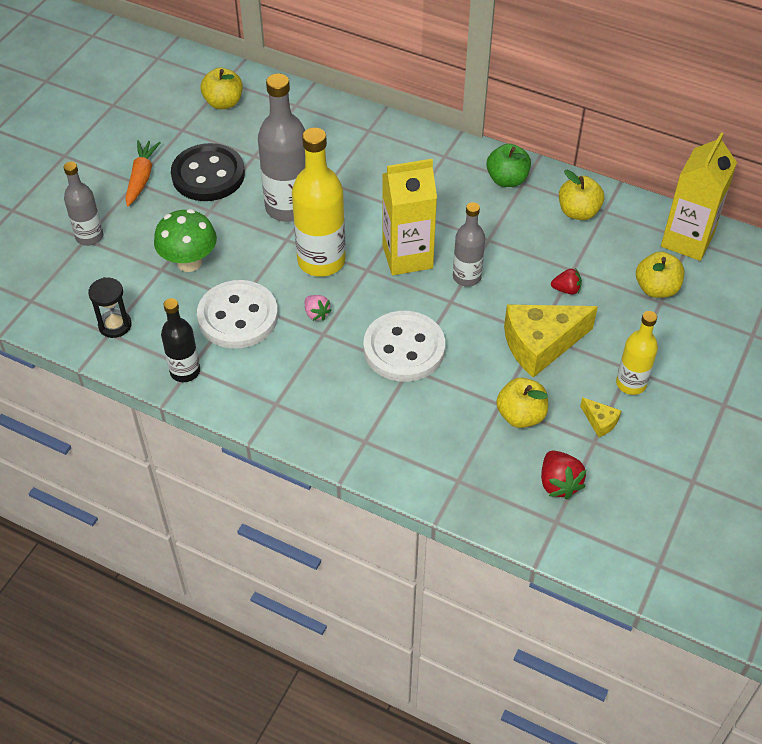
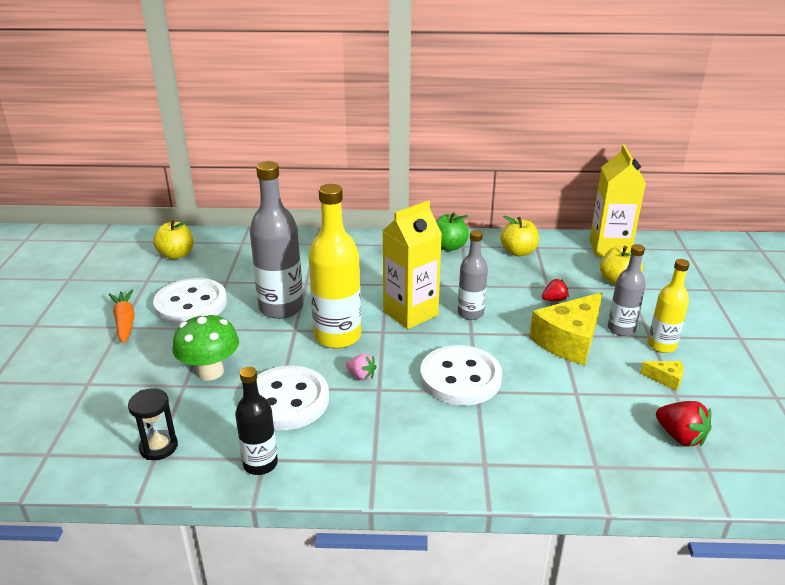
camera: 25 degrees left, 20 degrees down
(89, 237) = (92, 380): grey bottle -> grey bottle (621, 329)
(208, 175) = (191, 304): black button -> white button
(520, 415) = (601, 396): yellow apple -> none

